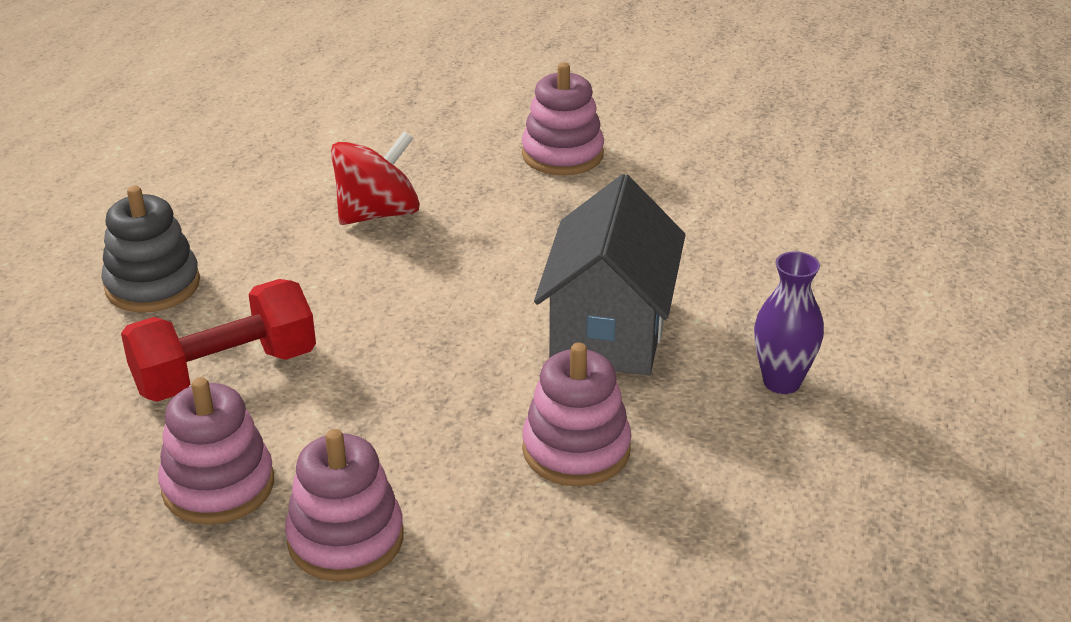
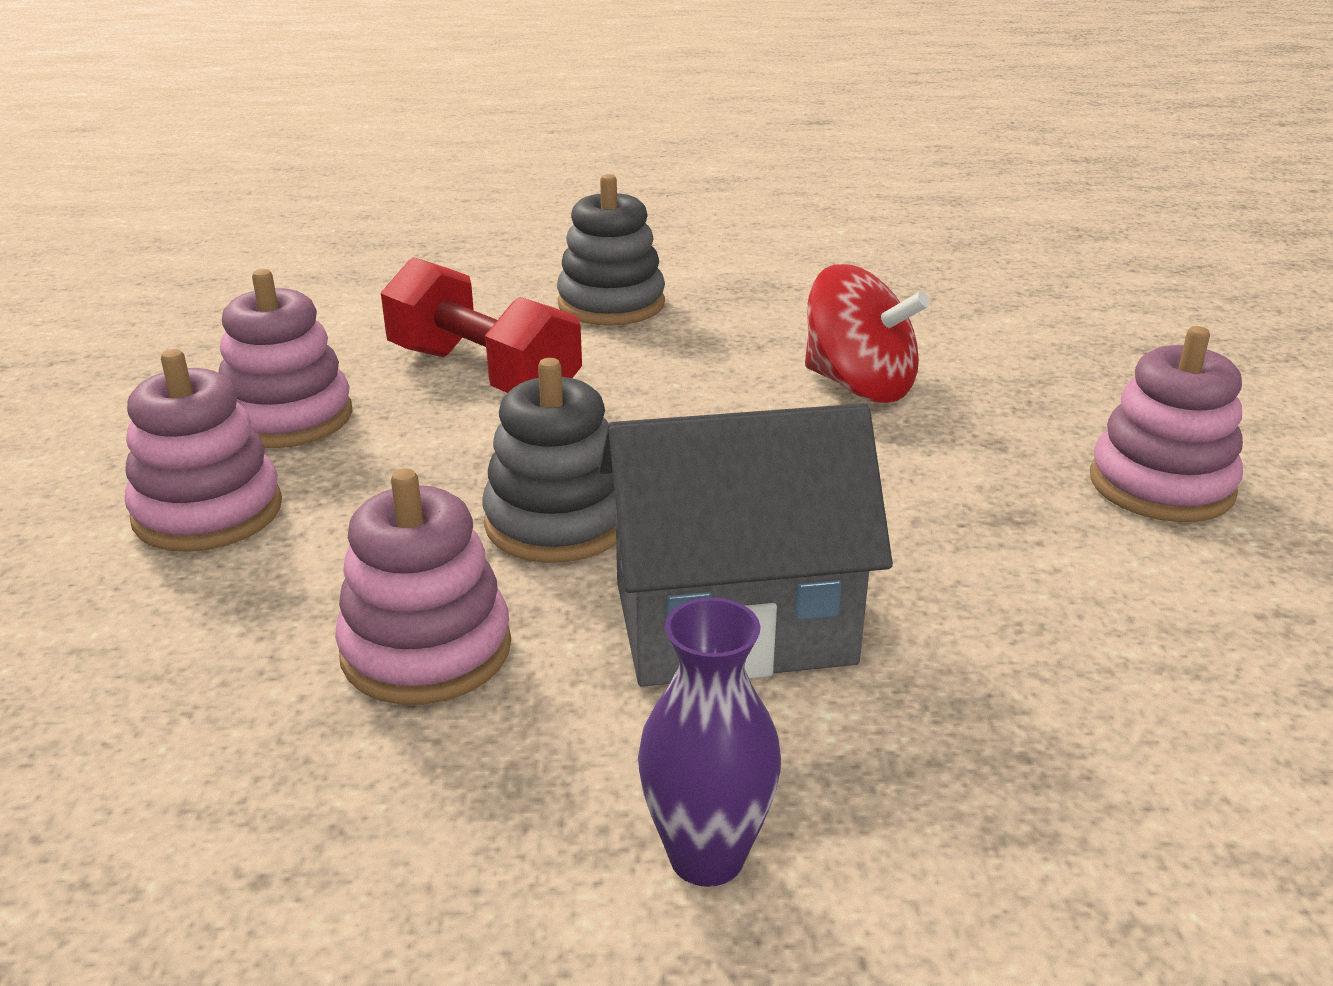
camera: 70 degrees right, 5 degrees down
(466, 373) = (558, 522): none -> grey stacking toy

